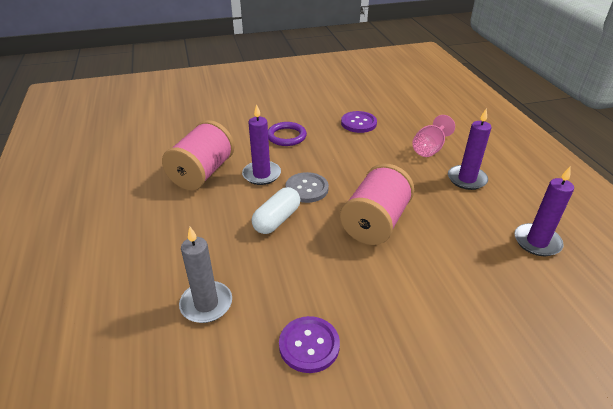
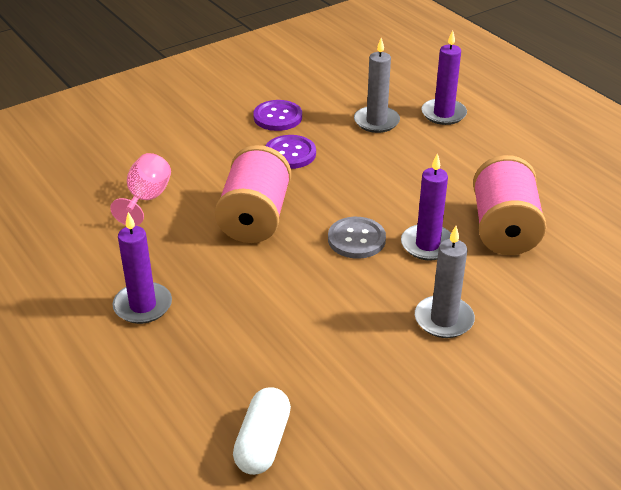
camera: 160 degrees right, 0 degrees up
(277, 219) = (367, 196): white capsule -> white capsule (263, 443)
(286, 136) = (444, 319): purple ring -> grey candle
(358, 123) = (341, 384): purple button -> purple button (290, 154)
(429, 149) = (202, 352): pink goblet -> pink goblet (146, 199)
(537, 242) = (66, 238): purple candle -> purple candle (443, 114)

